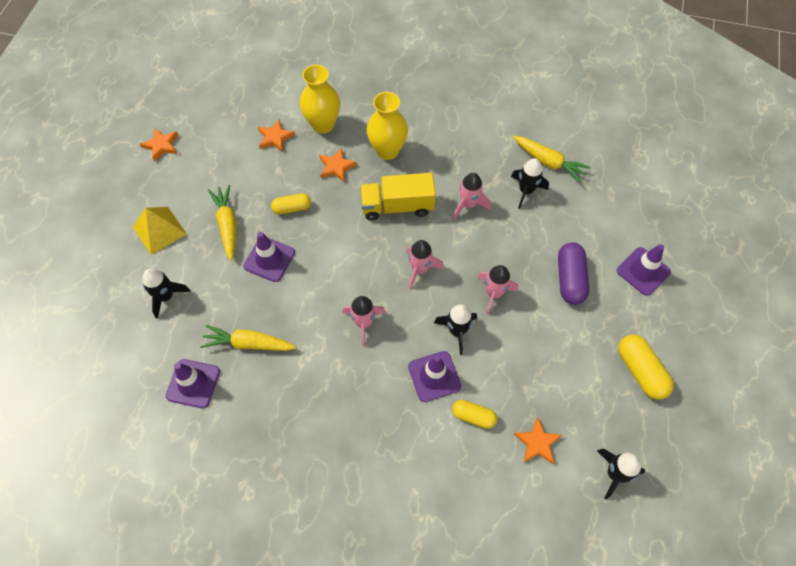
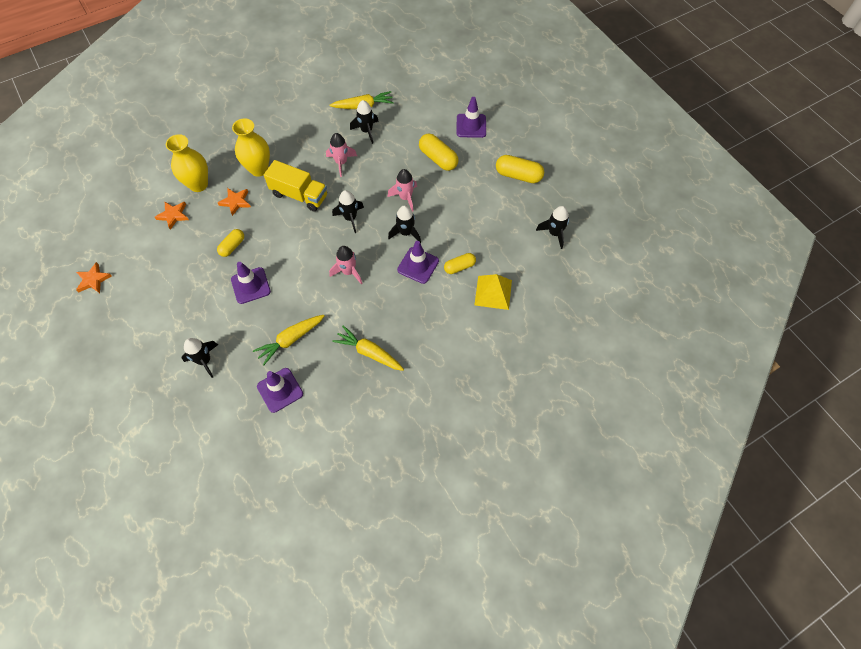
camera: 45 degrees left, 0 degrees up
(159, 230) = (154, 329): yellow pyramid -> yellow pyramid (493, 292)
(227, 224) = (199, 288): yellow carrot -> yellow carrot (369, 352)
(397, 206) = (299, 195): yellow truck -> yellow truck turned 105 degrees counterclockwise
(420, 269) = (350, 218): pink rocket -> black rocket
(537, 443) = (504, 251): orange star -> none
(570, 279) = (438, 159): purple capsule -> yellow capsule

